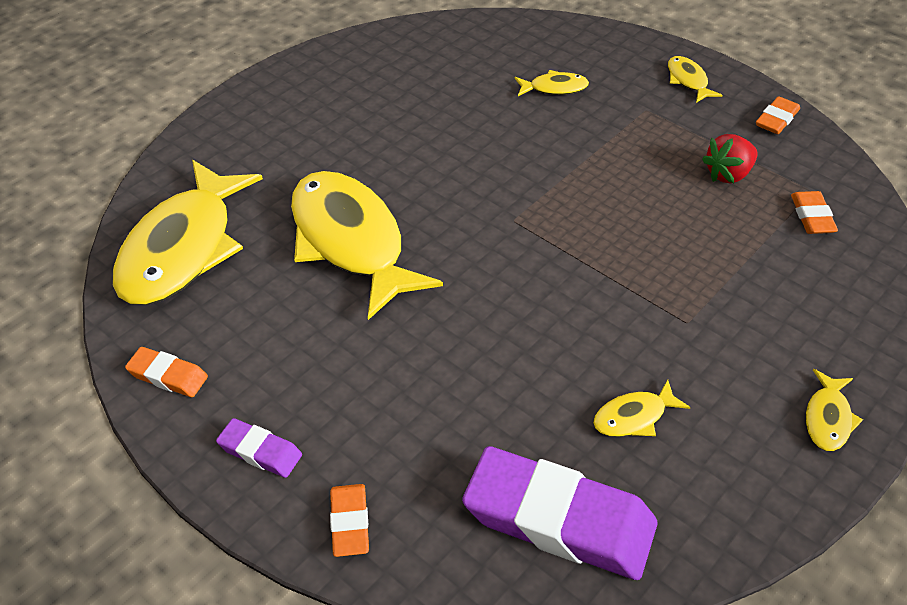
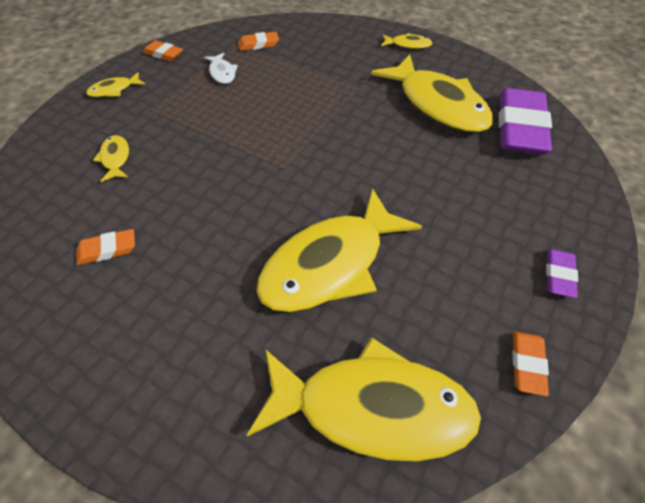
camera: 100 degrees left, 5 degrees up
(350, 523) = (579, 214): orange eraser -> orange eraser (107, 250)
(634, 417) = (438, 105): yellow fish -> yellow fish, size x2.37
(728, 174) = (222, 73): red strawberry -> white fish

